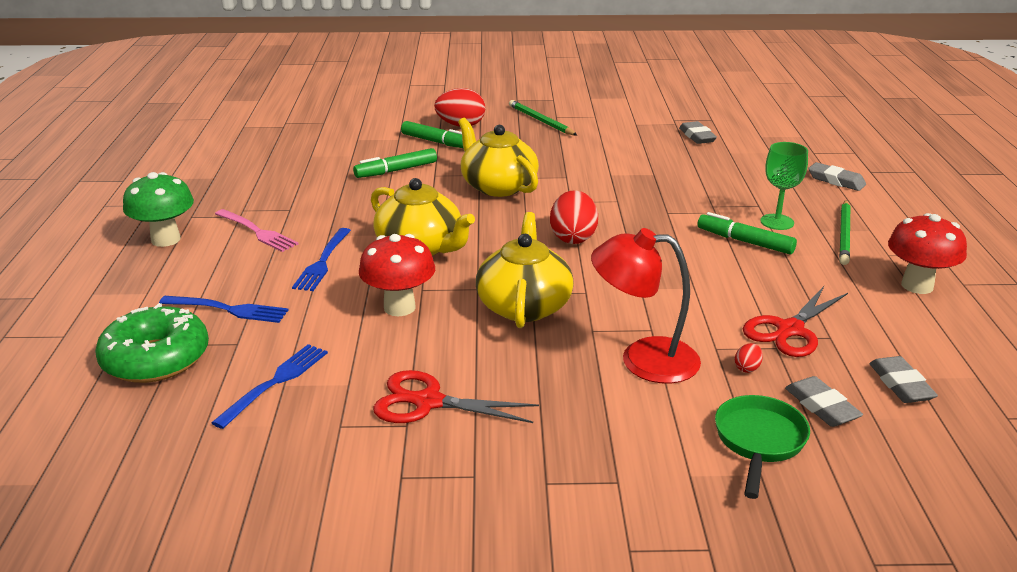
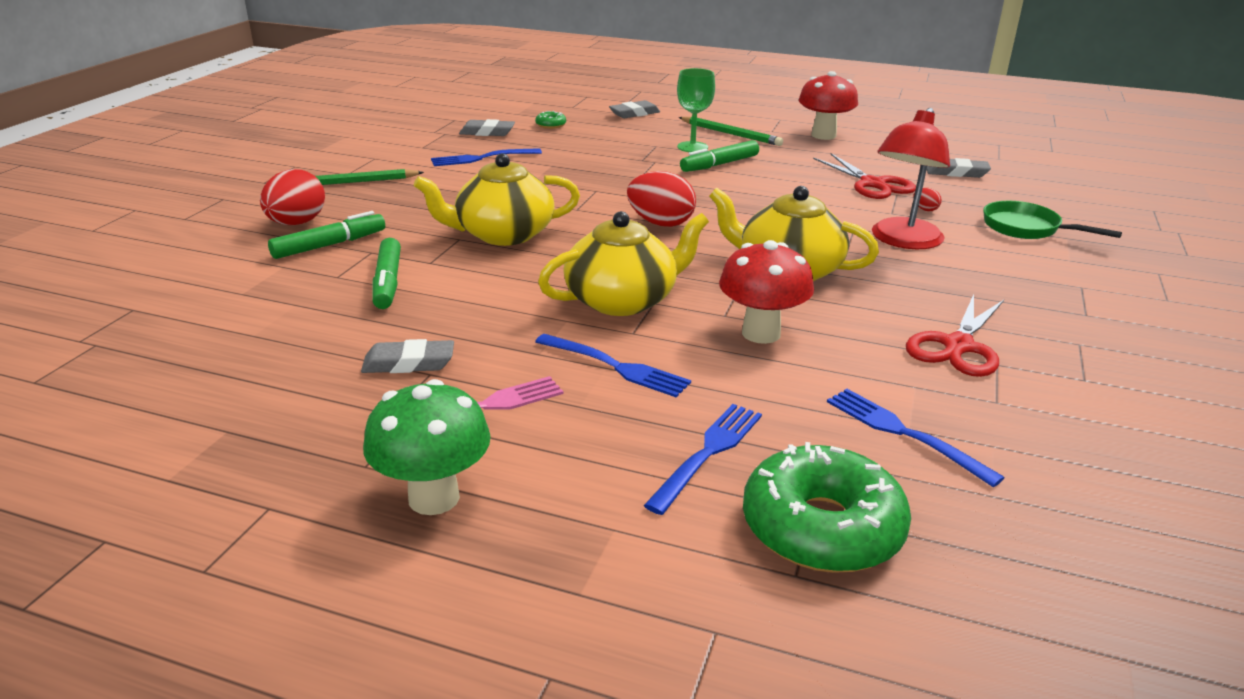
camera: 70 degrees left, 0 degrees up
(637, 147) = (482, 158): none -> blue fork
(749, 154) = (550, 125): none -> green donut
(821, 406) = (982, 200): grey eraser -> grey eraser (409, 363)

